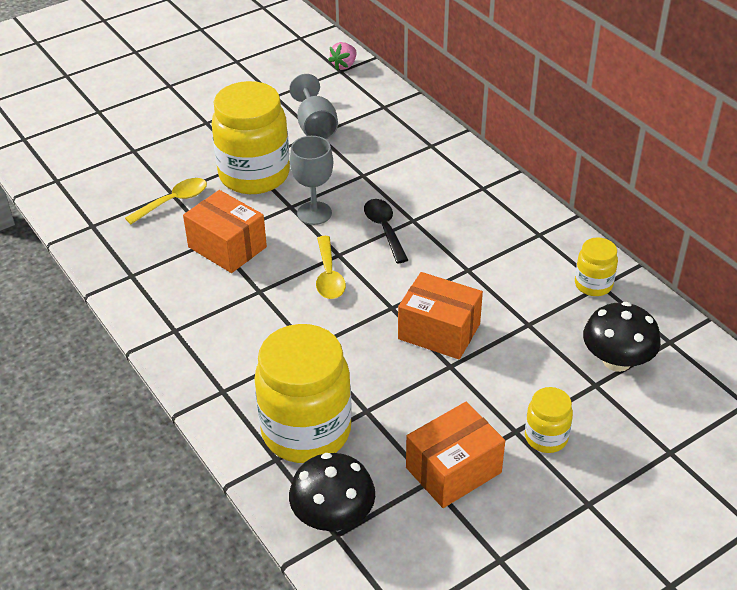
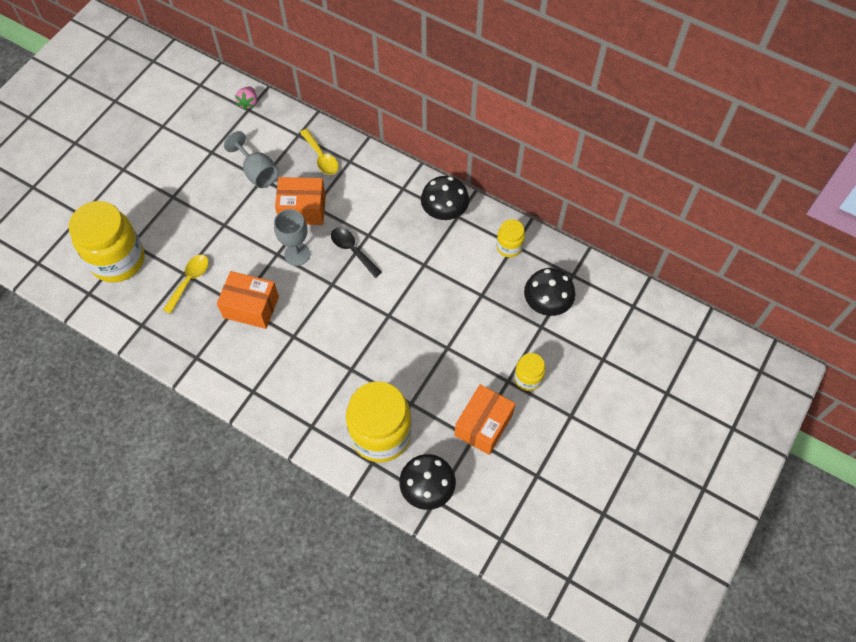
camera: 25 degrees left, 20 degrees up
(254, 175) = (236, 235): yellow jar -> yellow jar (118, 260)
(329, 276) = (334, 305): yellow spoon -> yellow spoon (321, 157)
(439, 331) = (428, 323): orange box -> orange box (302, 209)
(524, 224) = (444, 211): none -> black mushroom

